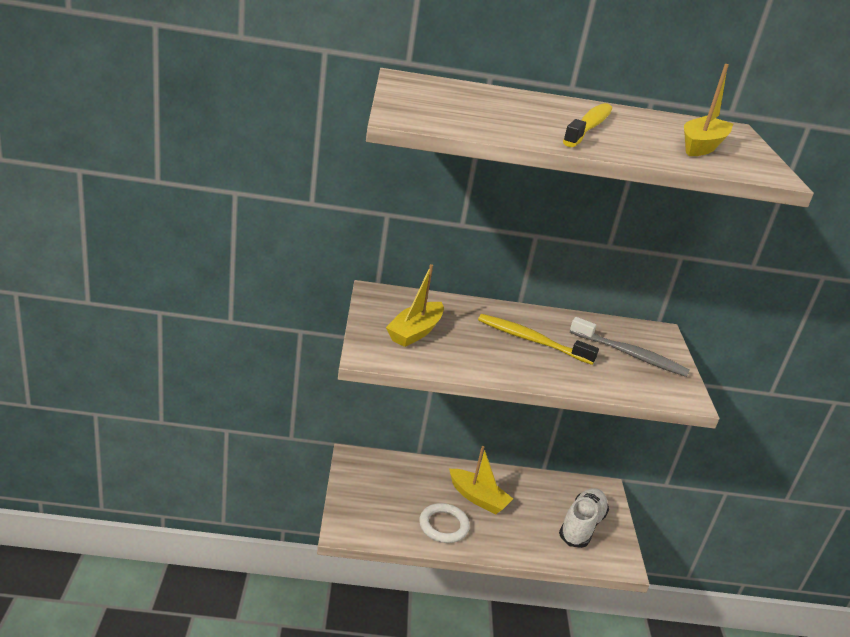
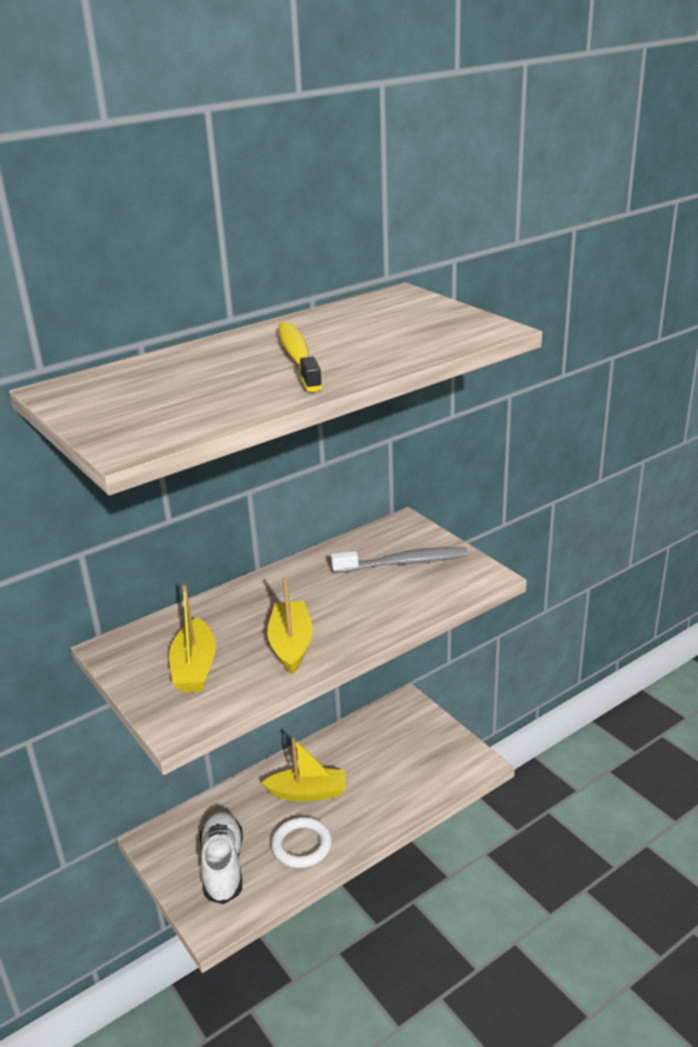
camera: 30 degrees left, 0 degrees up
(531, 340) = (309, 604): yellow toothbrush -> none
(581, 526) = (418, 753): white shoe -> white shoe (223, 866)
(701, 146) = (408, 328): yellow boat -> yellow boat (291, 645)

